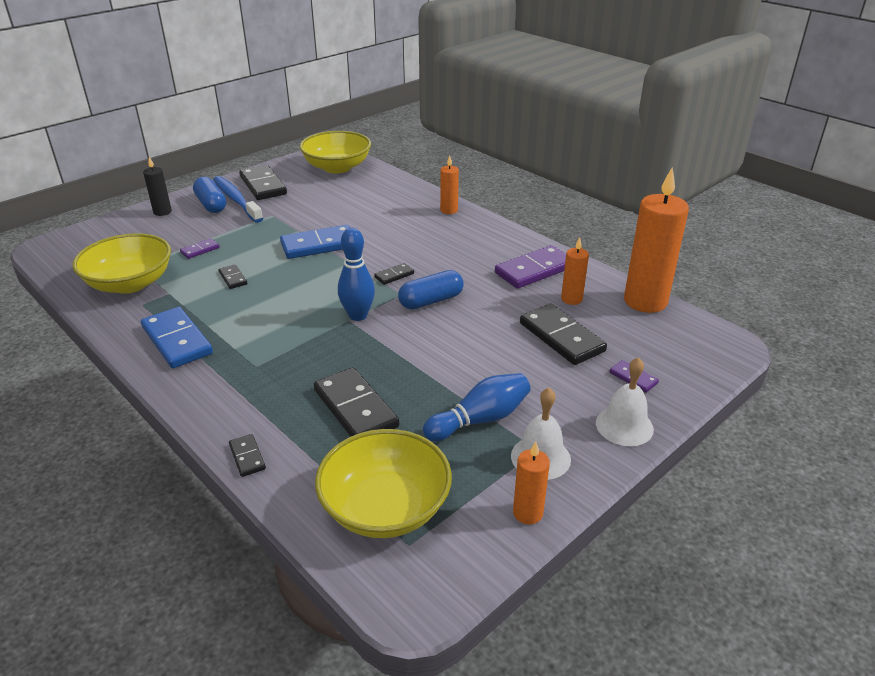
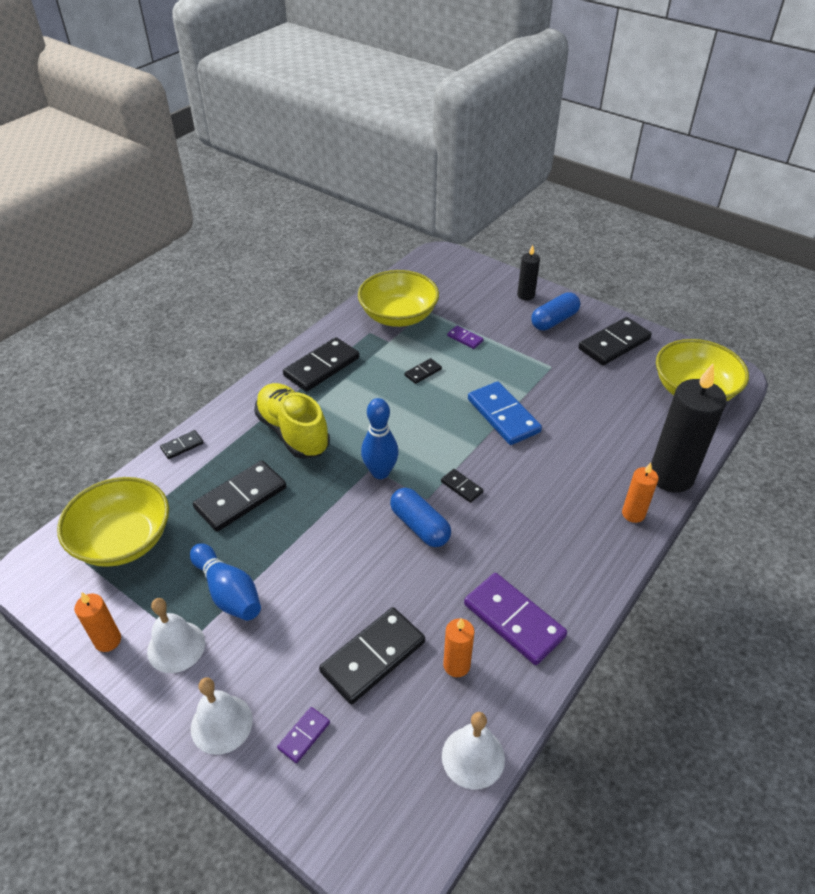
camera: 80 degrees right, 10 degrees up
(177, 340) = (321, 367): blue domino -> black domino
(236, 200) = (572, 334): blue toothbrush -> none
(273, 367) = (293, 432): none -> yellow shoe
(419, 191) = (671, 476): none -> black candle
(645, 301) = (473, 757): orange candle -> white bell

